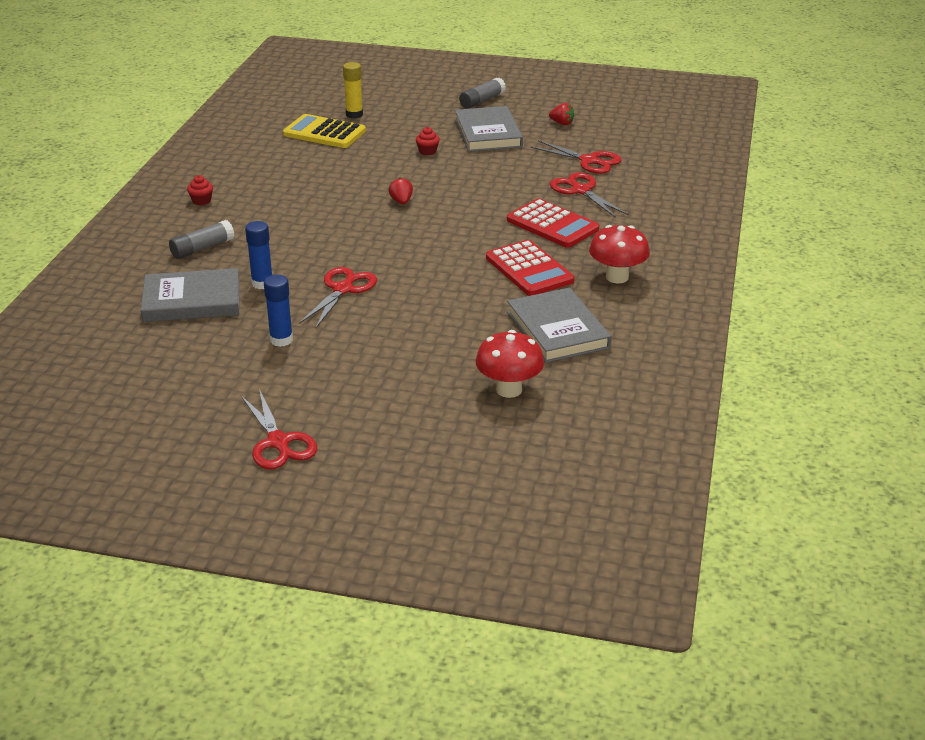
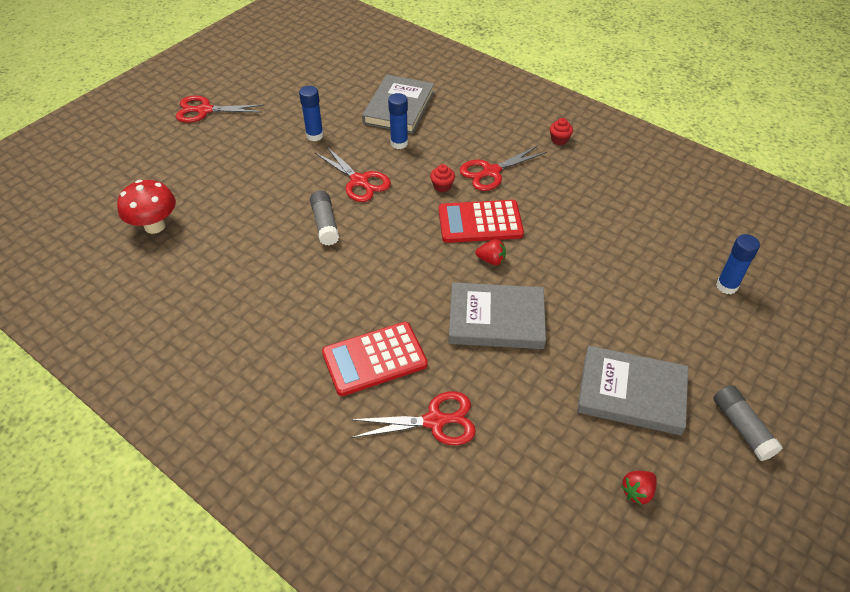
camera: 115 degrees right, 15 degrees up
(202, 248) = (474, 125): grey glue stick -> grey glue stick (325, 224)
(324, 133) = (681, 249): yellow calculator -> none
(354, 114) = (726, 286): yellow glue stick -> blue glue stick
(427, 151) = (600, 318): red cupcake -> red cupcake (442, 186)
(529, 269) = (305, 305): red calculator -> red calculator (480, 222)
(558, 330) = (200, 285): grey book -> grey book (496, 319)
(589, 161) = (508, 468): red scissors -> red scissors (491, 172)
(617, 277) = (242, 366): red mushroom -> none

